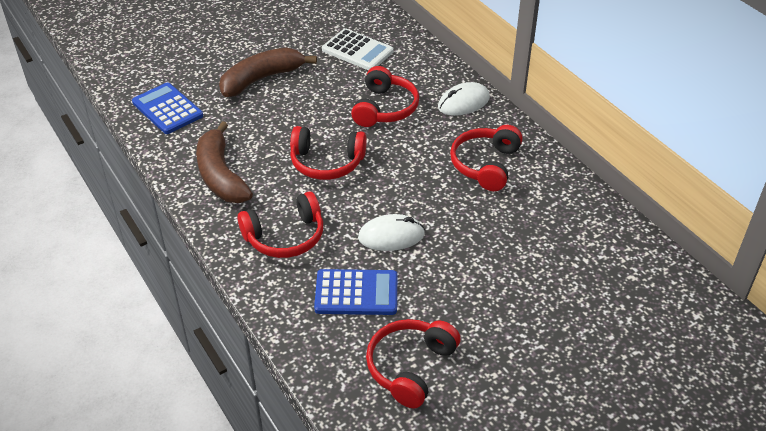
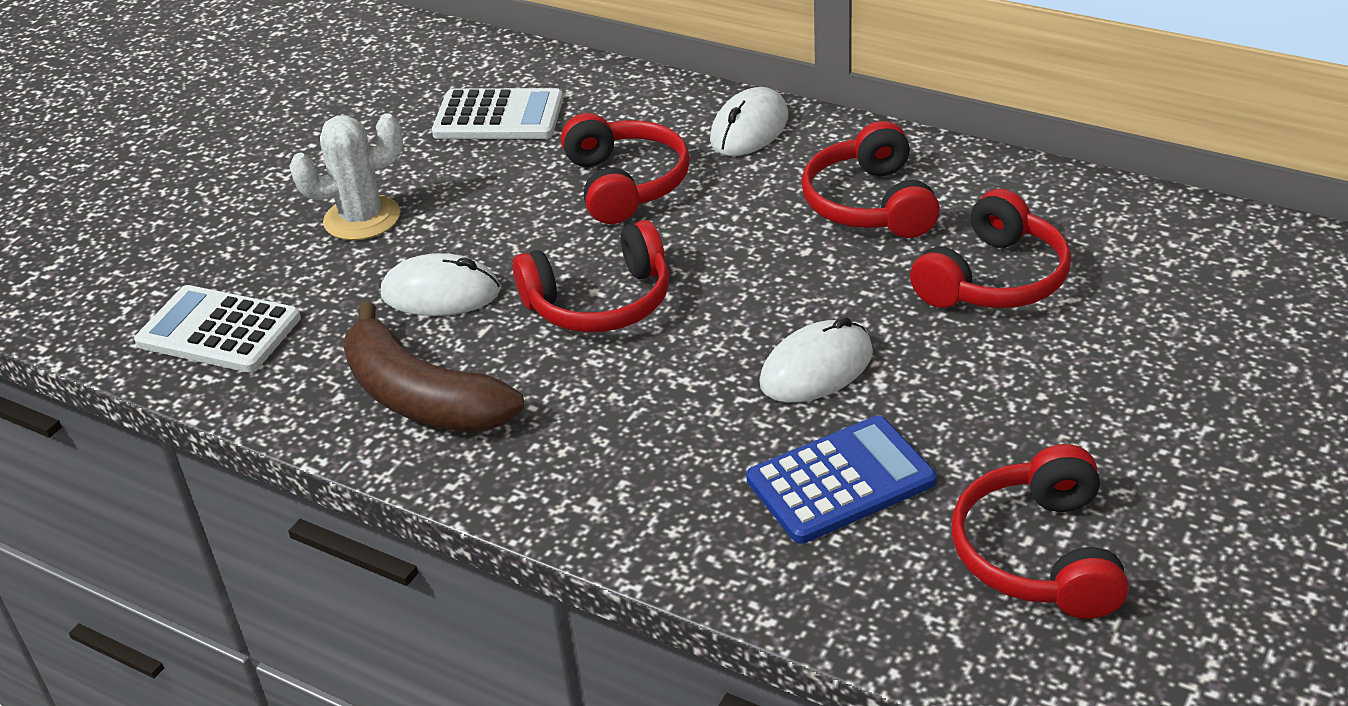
camera: 25 degrees left, 5 degrees down
(167, 109) = (219, 331): blue calculator -> white calculator
(261, 79) = (362, 218): brown banana -> white cactus
(265, 129) = (441, 293): none -> white mouse
(285, 237) = (633, 446): red headphones -> red headphones (994, 279)

